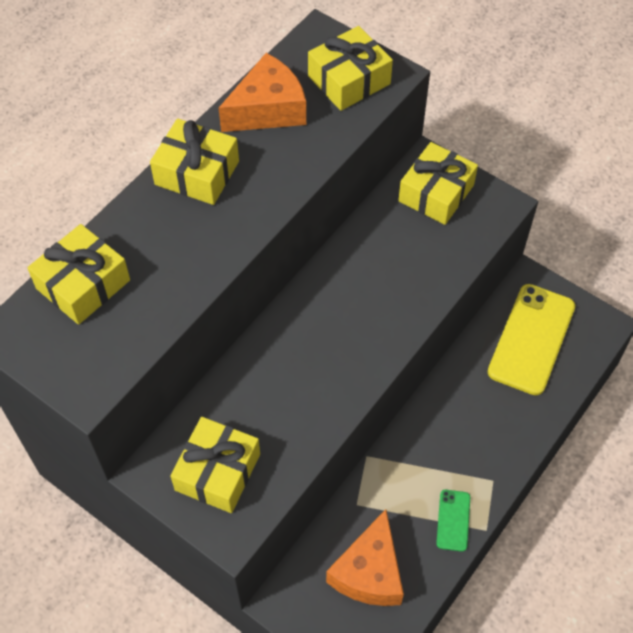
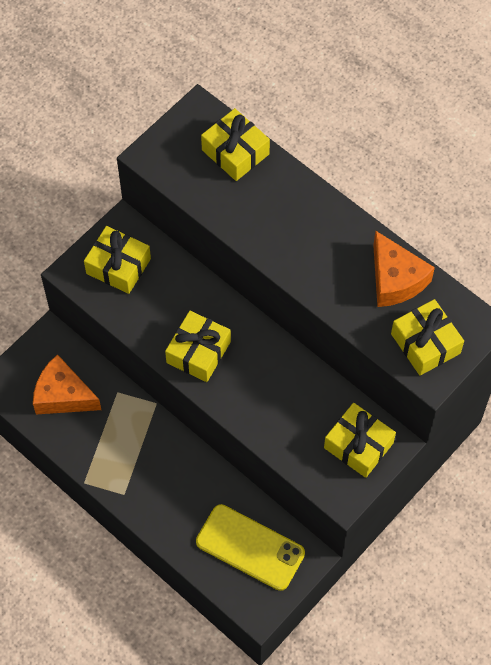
camera: 95 degrees right, 5 degrees up
(197, 173) = (332, 226): yellow gift -> yellow gift (198, 352)
(453, 520) = (95, 459): green phone -> none

